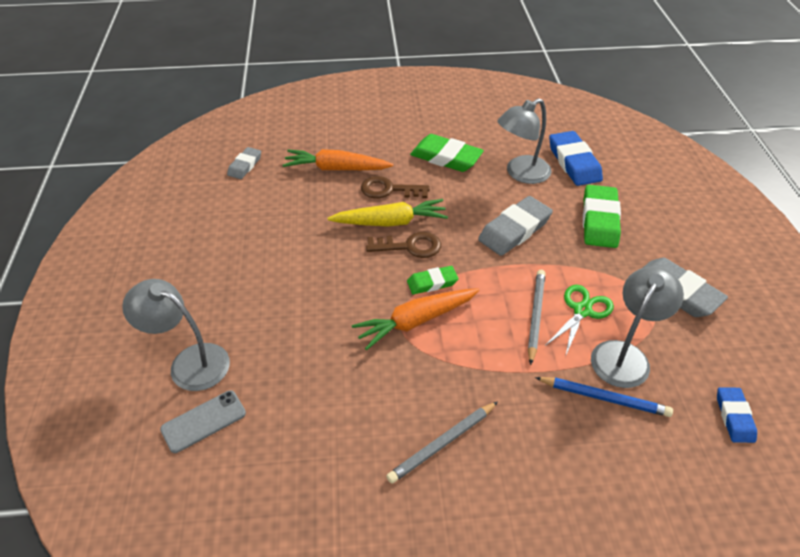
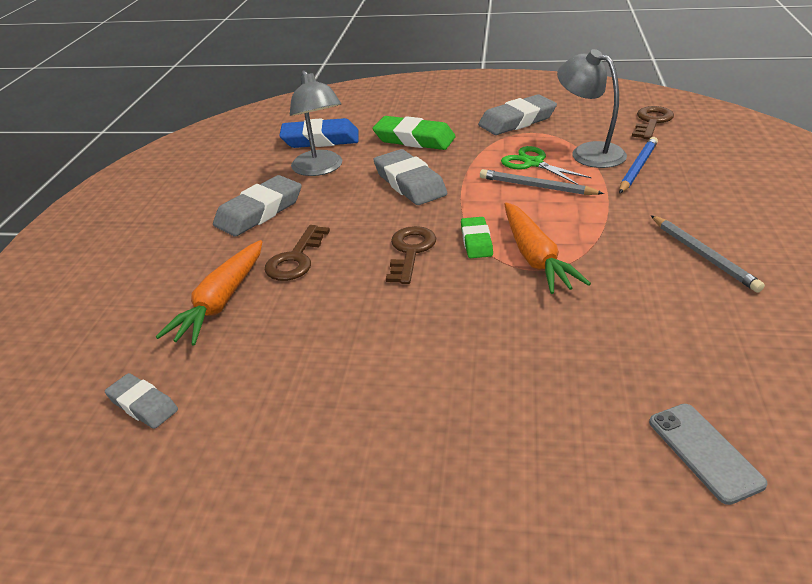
camera: 75 degrees left, 10 degrees down
(189, 362) = (594, 472): grey lamp -> none
(390, 222) = (360, 262): yellow carrot -> none
(446, 158) = (259, 212): green eraser -> grey eraser
(734, 417) = (652, 121): blue eraser -> brown key

